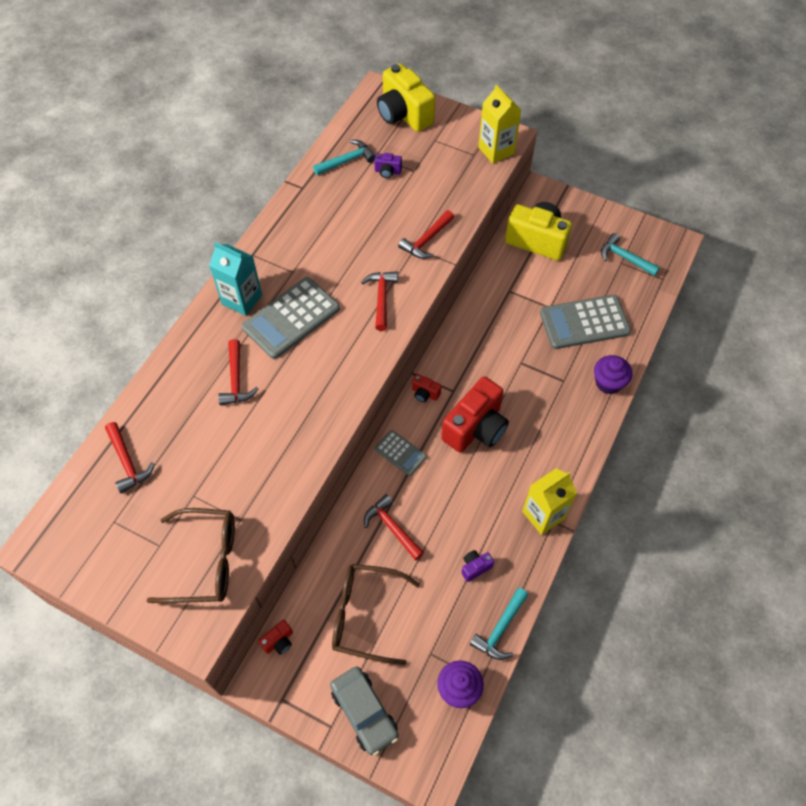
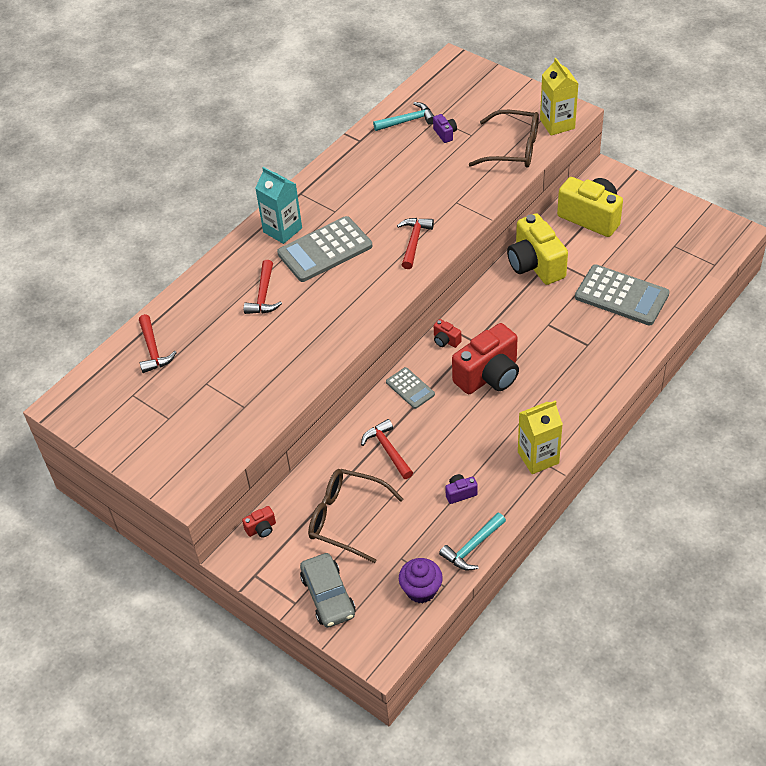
camera: 15 degrees right, 10 degrees down
(206, 561) = (207, 435): brown glasses -> brown glasses (514, 148)
(388, 172) = (445, 134): purple camera -> purple camera turned 135 degrees counterclockwise
(403, 115) = (472, 85): yellow camera -> yellow camera (535, 265)
(426, 240) = (469, 197): red hammer -> none
(584, 322) = (621, 296): grey calculator -> grey calculator turned 150 degrees counterclockwise
(608, 383) = (633, 351): purple cupcake -> none
(624, 258) = (679, 241): turquoise hammer -> none

